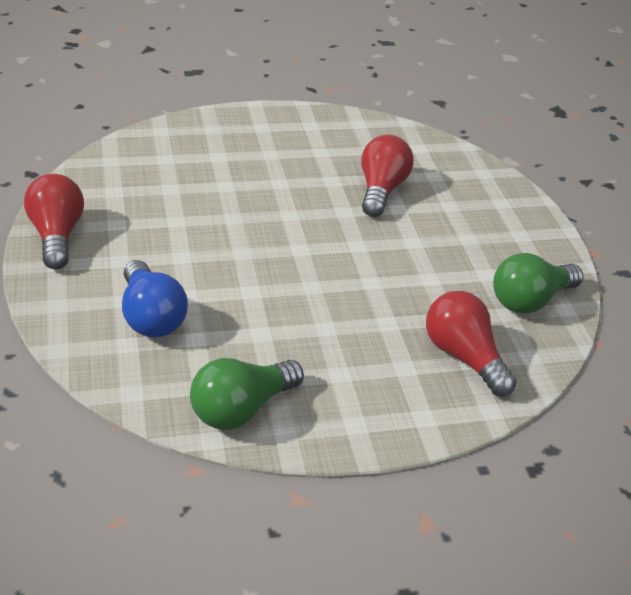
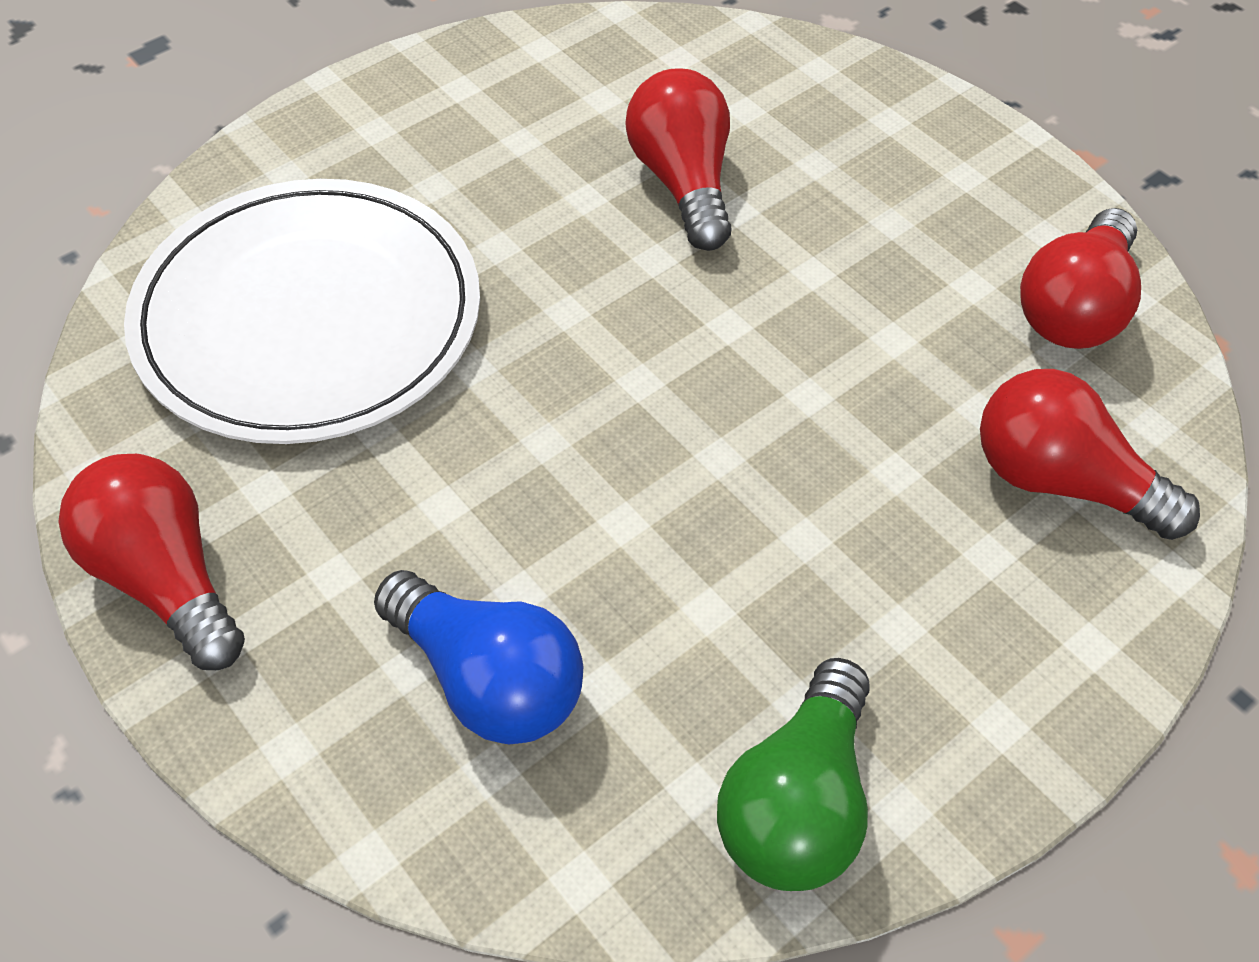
camera: 25 degrees left, 15 degrees up
(180, 177) = (308, 317): none -> white plate
(530, 300) = (1074, 308): green light bulb -> red light bulb

